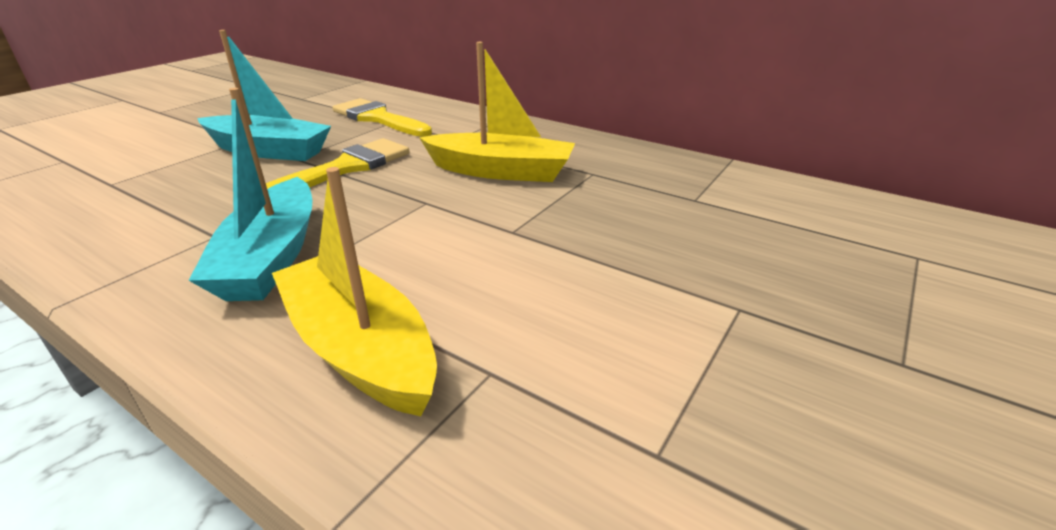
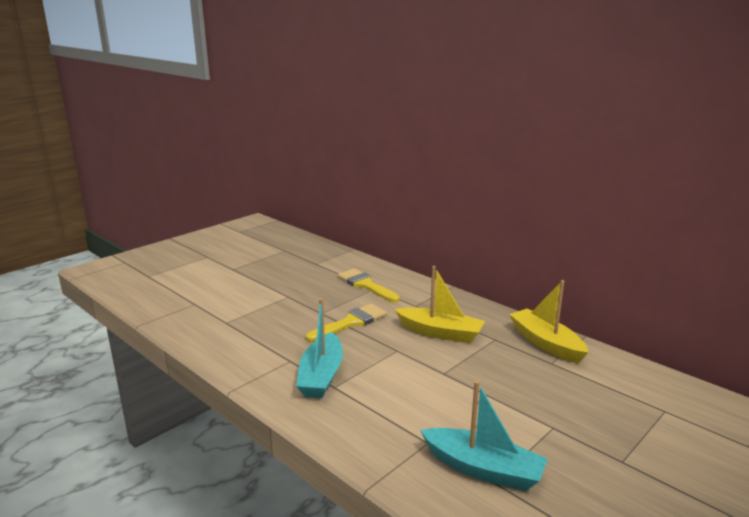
camera: 10 degrees right, 10 degrees down
(269, 151) = (305, 306): turquoise boat -> turquoise boat (483, 469)
(359, 348) = (369, 425): yellow boat -> yellow boat (546, 343)

